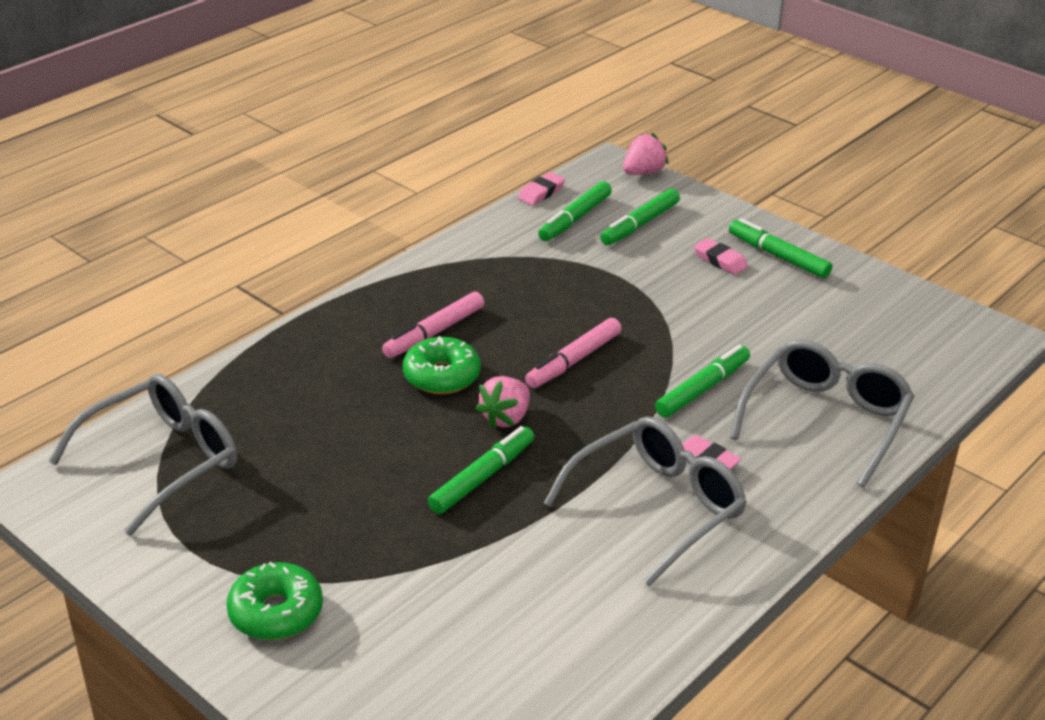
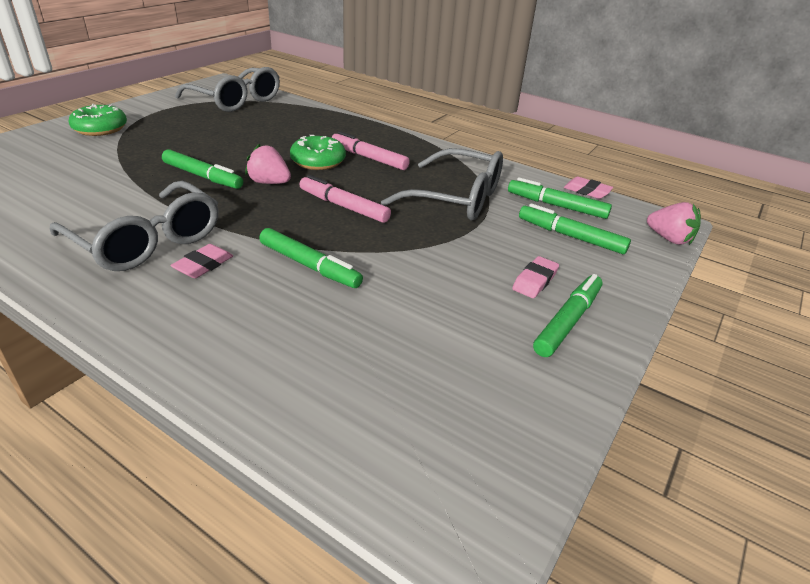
camera: 80 degrees right, 0 degrees up
(825, 420) = (257, 341): grey glasses -> grey glasses (455, 198)

